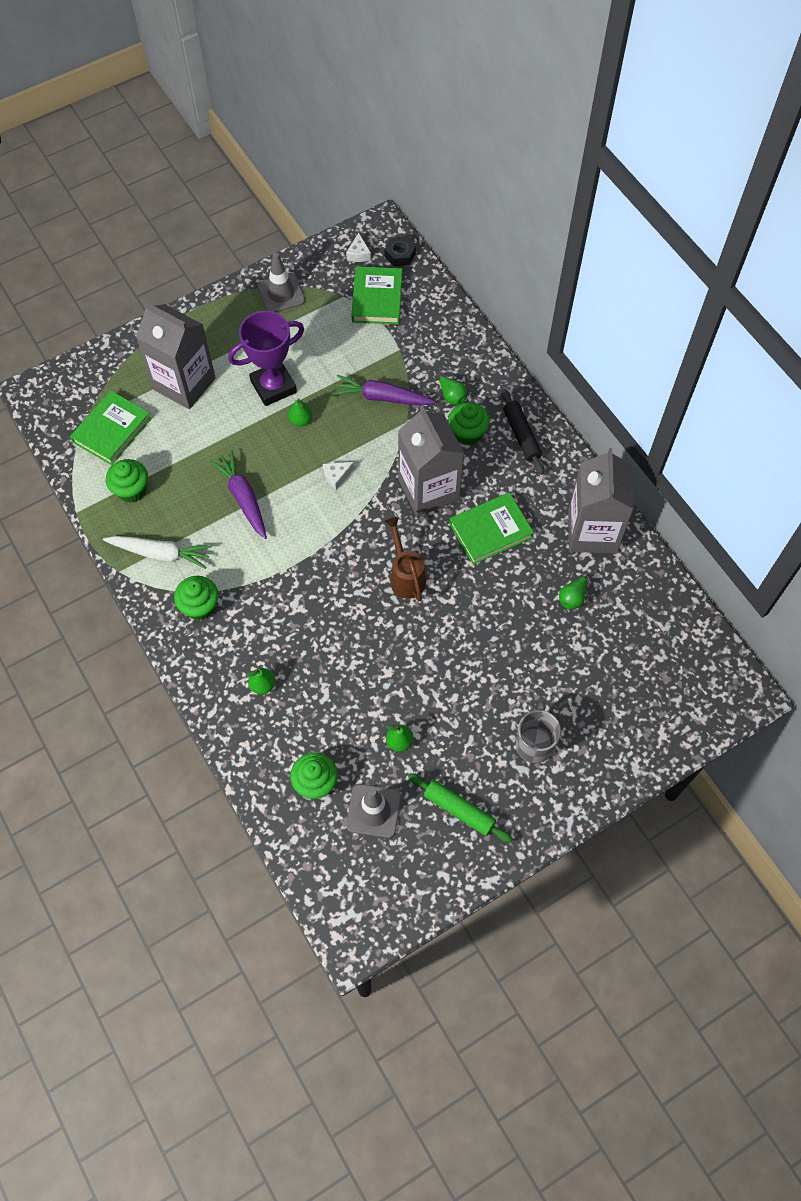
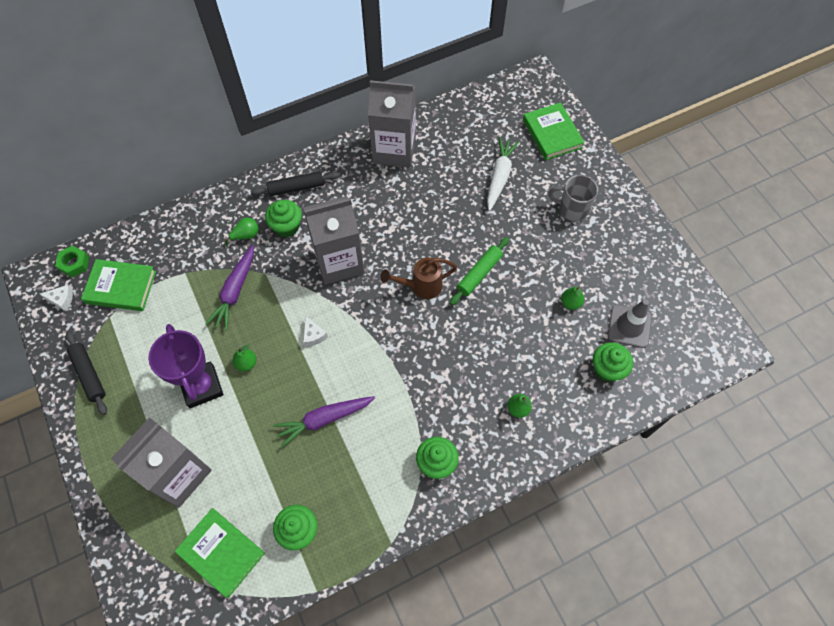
camera: 85 degrees left, 0 degrees up
(160, 553) = (376, 501): white carrot -> white carrot (499, 176)
(281, 293) = (89, 374): grey traffic cone -> black rolling pin
(400, 254) = (74, 264): black nut -> green nut
(459, 810) = (626, 265): green rolling pin -> green rolling pin (479, 273)
(490, 530) = (385, 219): green book -> green book (552, 134)
(572, 598) = (451, 170): green pear -> none

